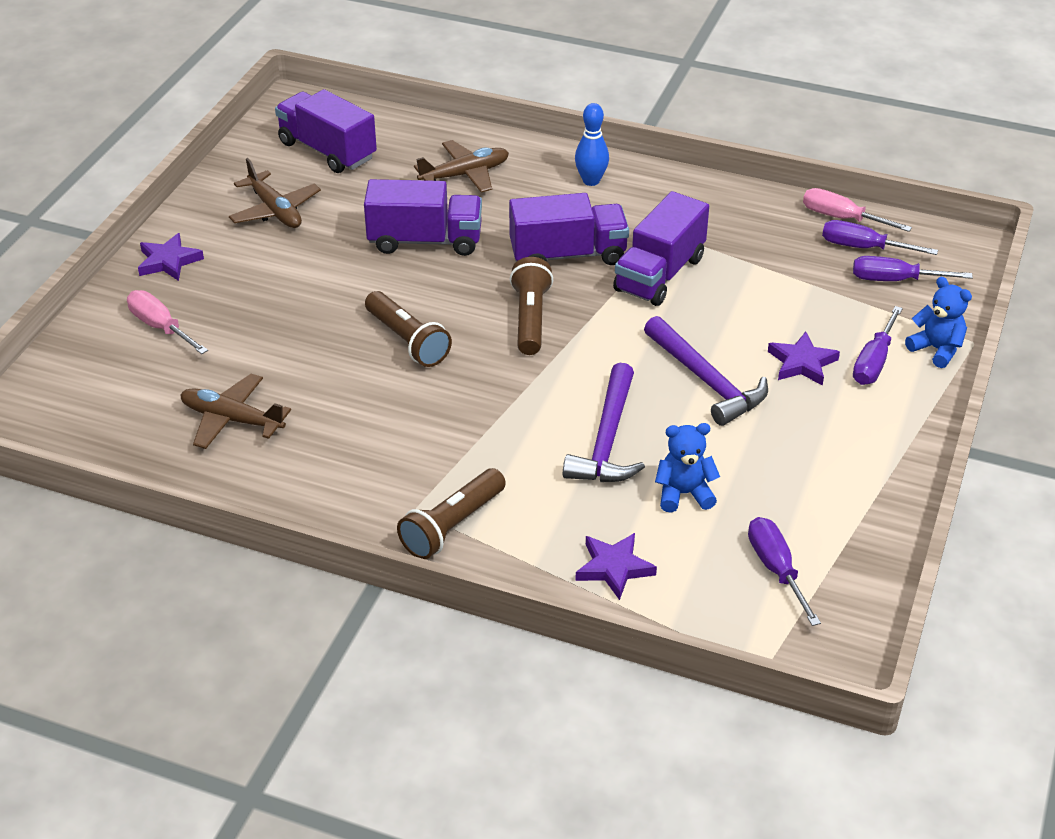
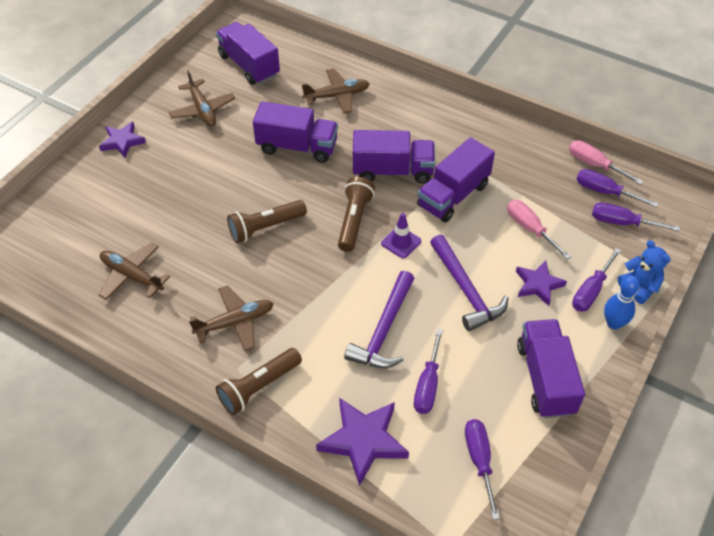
camera: 10 degrees right, 10 degrees up
(160, 327) = (104, 194): pink screwdriver -> pink screwdriver (530, 229)
(397, 456) = (235, 322): none -> brown plane
(407, 341) = (265, 228): brown flashlight -> brown flashlight turned 90 degrees clockwise
(591, 181) = (423, 111): blue bowling pin -> blue bowling pin (614, 323)
(602, 336) = (401, 242): none -> purple traffic cone
(614, 568) = (363, 441): purple star -> purple star, size x1.57
(684, 494) = (428, 385): blue teddy bear -> purple screwdriver
(839, 467) = (545, 379): none -> purple truck

